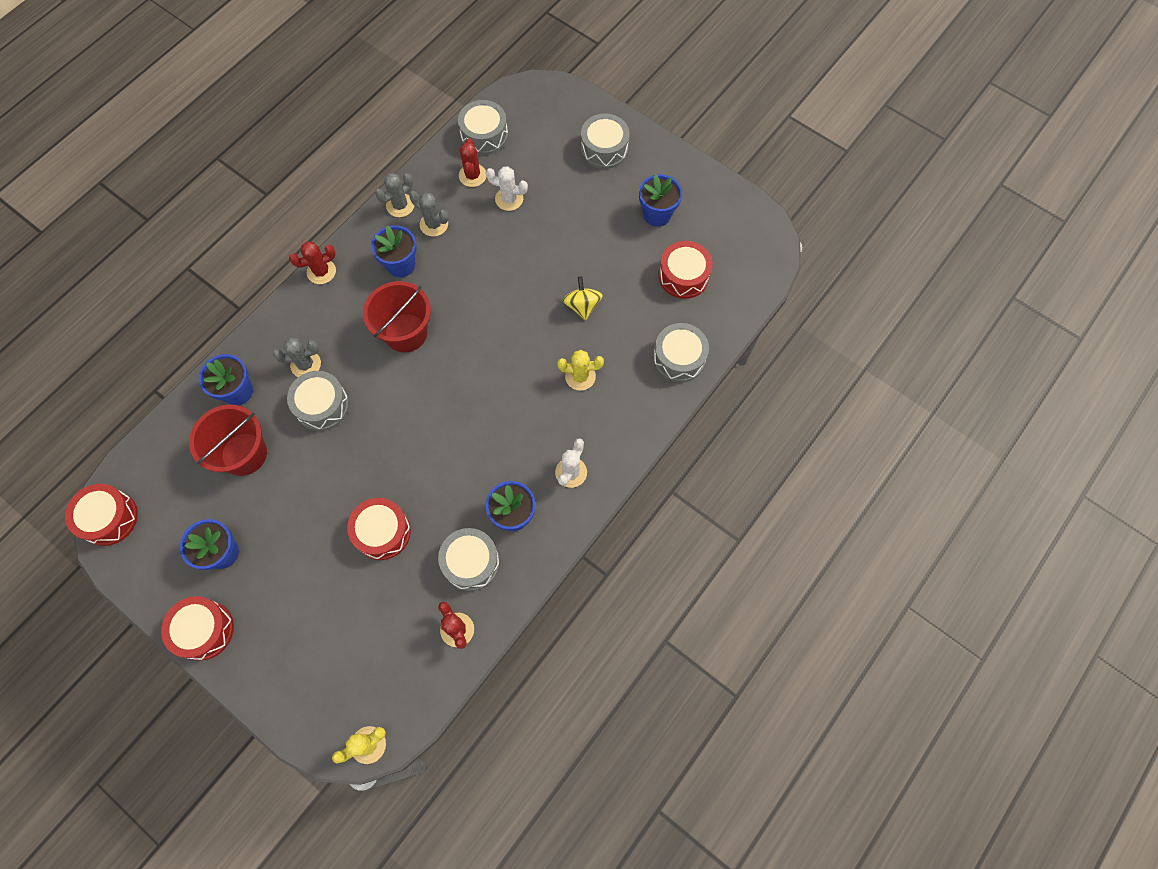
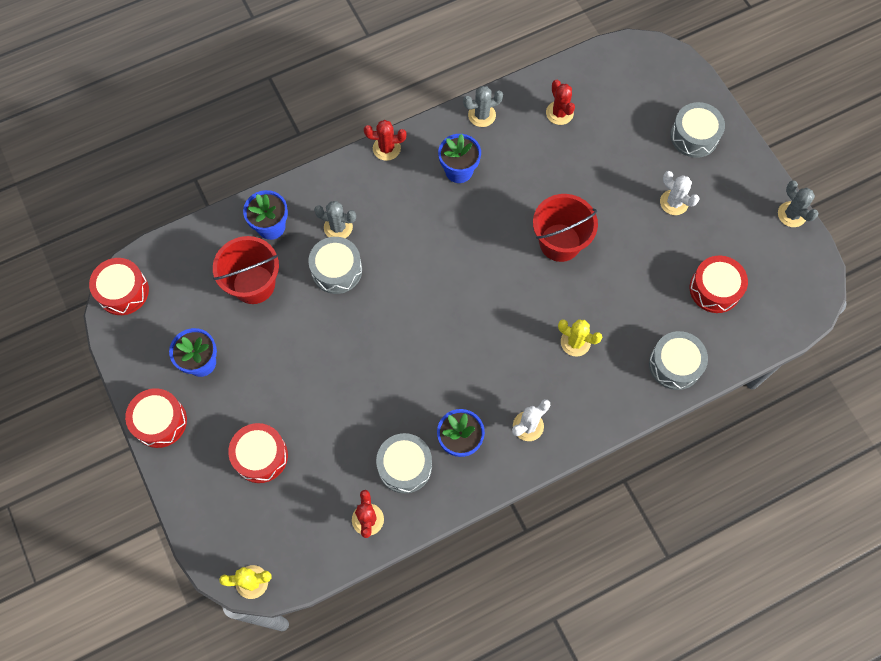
camera: 25 degrees right, 0 degrees up
(382, 532) = (340, 405): red drum -> red drum (260, 456)
(406, 333) = (436, 235): red bucket -> red bucket (560, 242)
(434, 224) = (504, 145): grey cactus -> grey cactus (791, 214)
(472, 175) = (559, 113): red cactus -> red cactus turned 45 degrees counterclockwise
(484, 135) = (587, 79): grey drum -> none
(509, 199) = (583, 149): white cactus -> white cactus (674, 202)
(582, 306) = (606, 277): yellow spinning top -> none
(657, 214) = (716, 220): blue flower pot -> none

